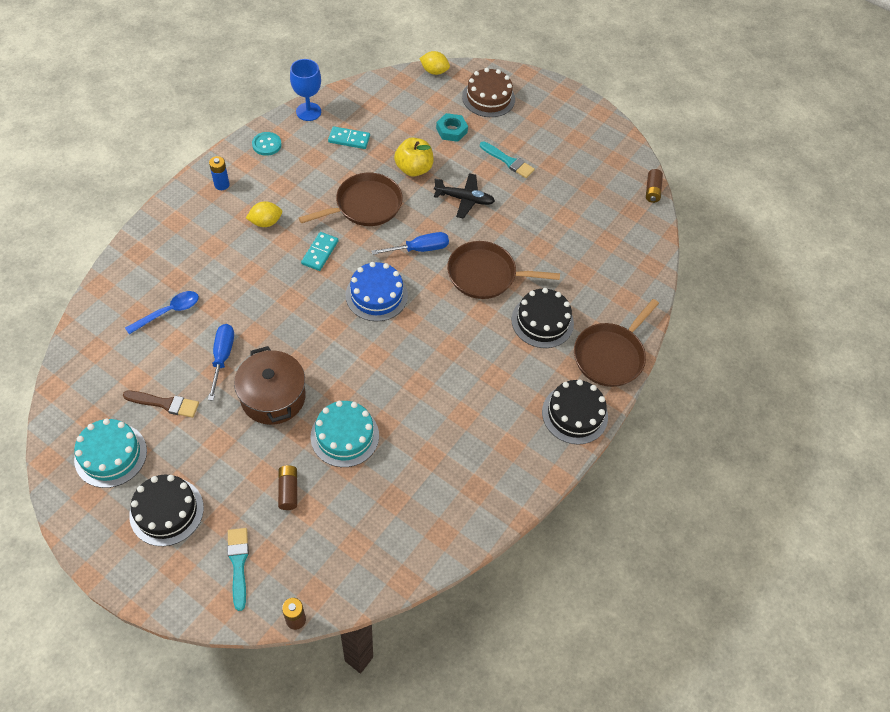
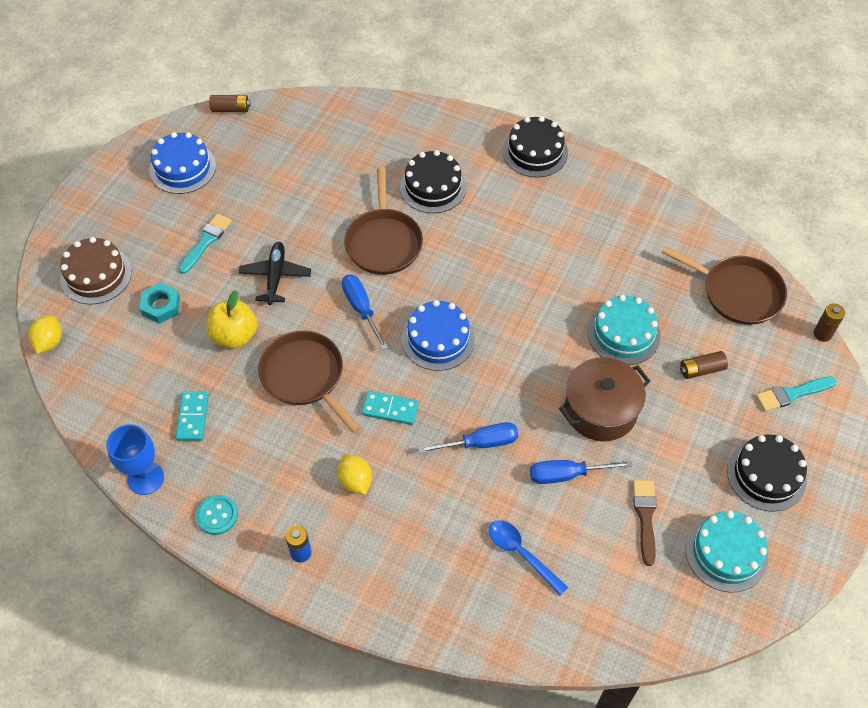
camera: 95 degrees left, 0 degrees up
(271, 305) = (481, 443): none -> blue screwdriver
(588, 154) = (182, 168): none -> blue cake
(610, 355) = (459, 130): brown pan -> brown pan (738, 293)

